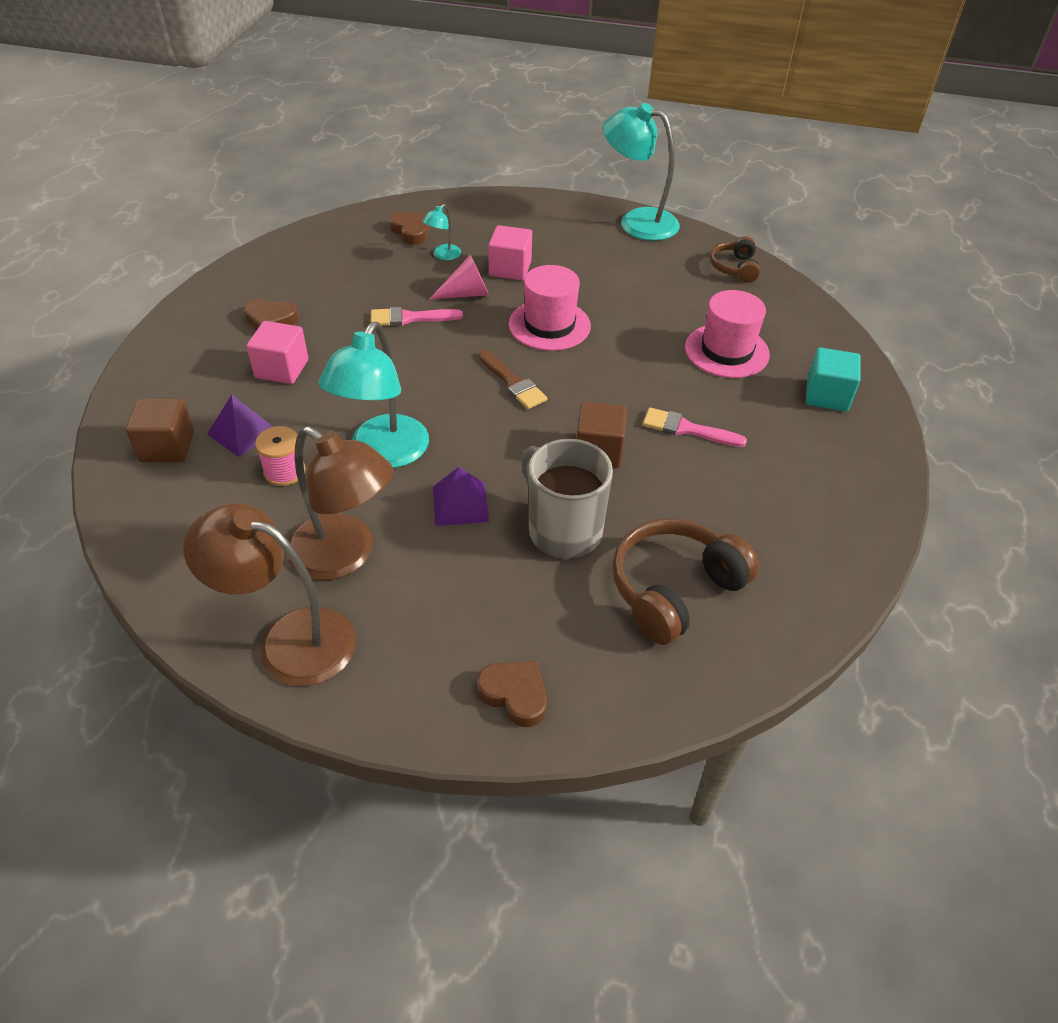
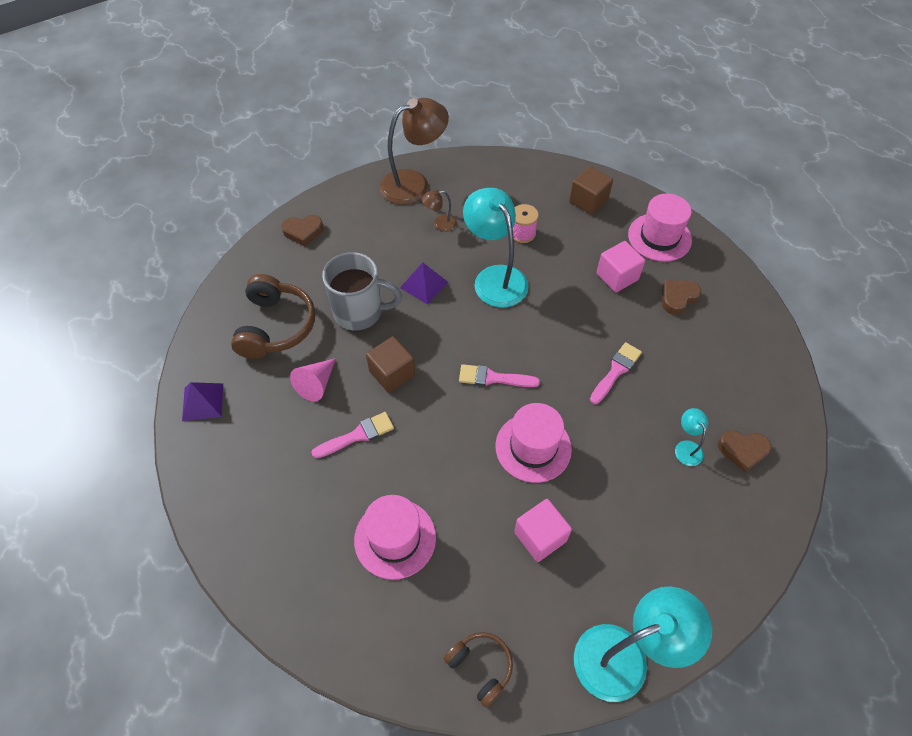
camera: 135 degrees right, 10 degrees up
(184, 366) = (659, 237): none -> pink hat
(242, 432) = (572, 233): purple pyramid -> purple pyramid (203, 402)
(344, 556) = (440, 224): brown lamp -> brown lamp, size x0.45
(466, 294) = (618, 425): pink cone -> pink cone (316, 384)
(510, 269) = (629, 480): pink cube -> pink cube (540, 536)
(512, 382) = (494, 378): brown brush -> pink brush
(827, 395) = (289, 556): turquoise cube -> none

